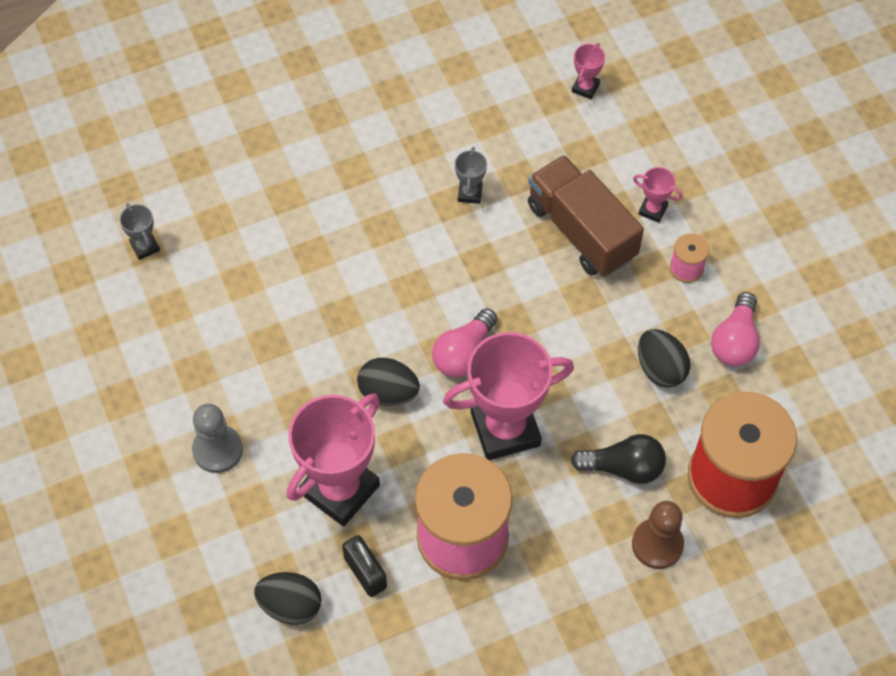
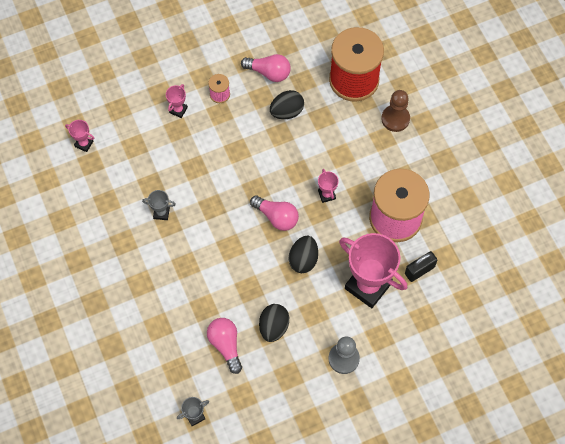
camera: 90 degrees left, 5 degrees up
(250, 284) = (226, 345): none -> pink light bulb
(290, 605) = (442, 311): black egg -> black egg (273, 327)
(505, 429) = (326, 195): pink trophy -> pink trophy, size x0.43
(581, 231) = (192, 150): brown truck -> none
(623, 467) = (349, 134): black light bulb -> none

